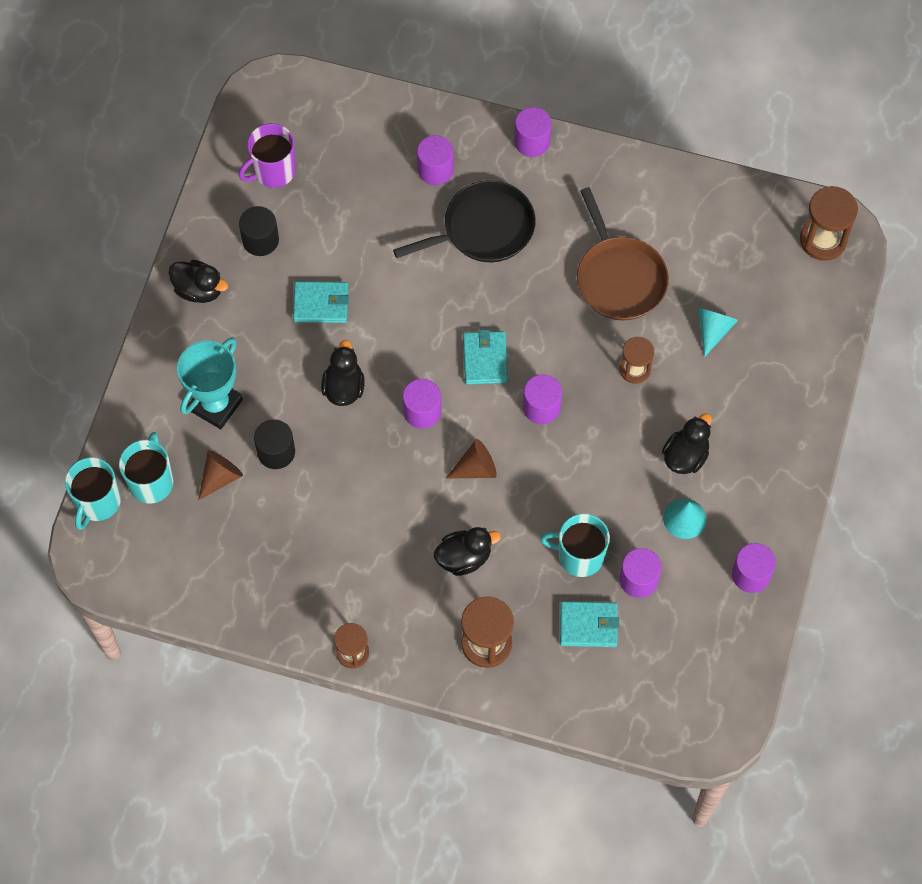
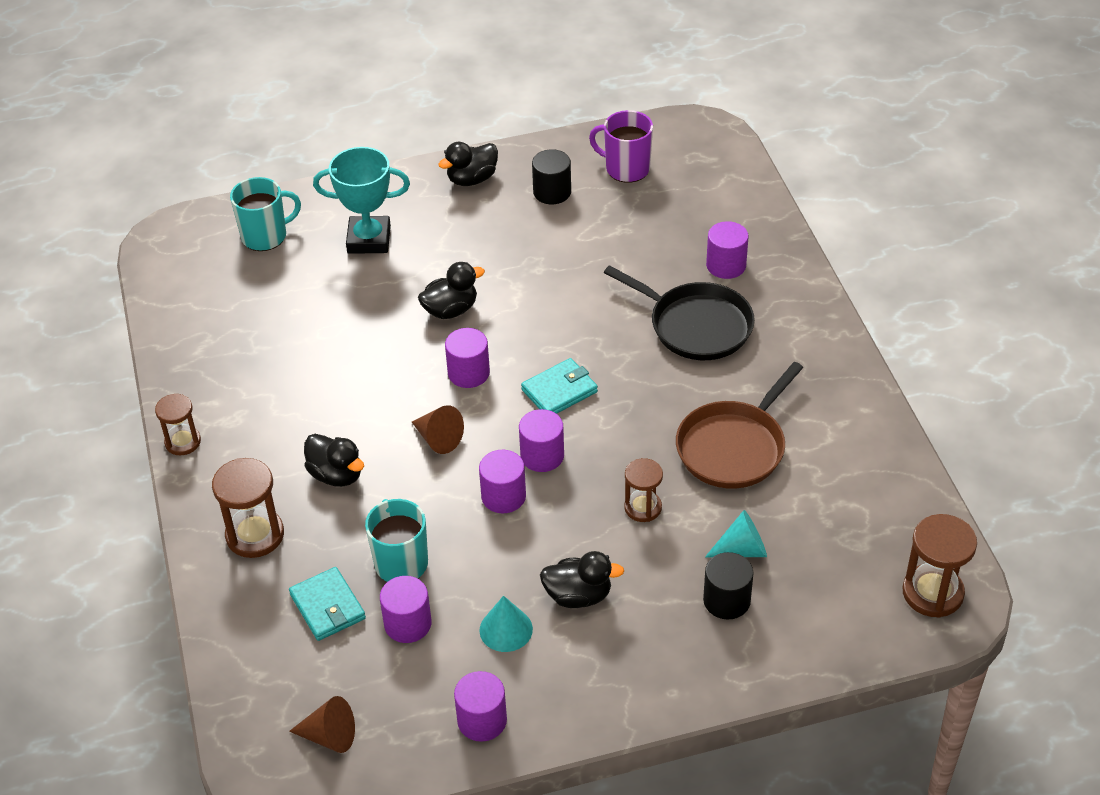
camera: 60 degrees right, 20 degrees down
(97, 502) = (223, 214): turquoise mug -> none
(199, 289) = (472, 179): black duck -> black duck turned 60 degrees clockwise
(220, 477) = (301, 274): brown cone -> brown cone (330, 736)
(276, 452) = (352, 297): black cylinder -> black cylinder (726, 600)
(321, 304) = (522, 257): turquoise wallet -> none
(532, 141) = (820, 315): purple cylinder -> purple cylinder (503, 496)

